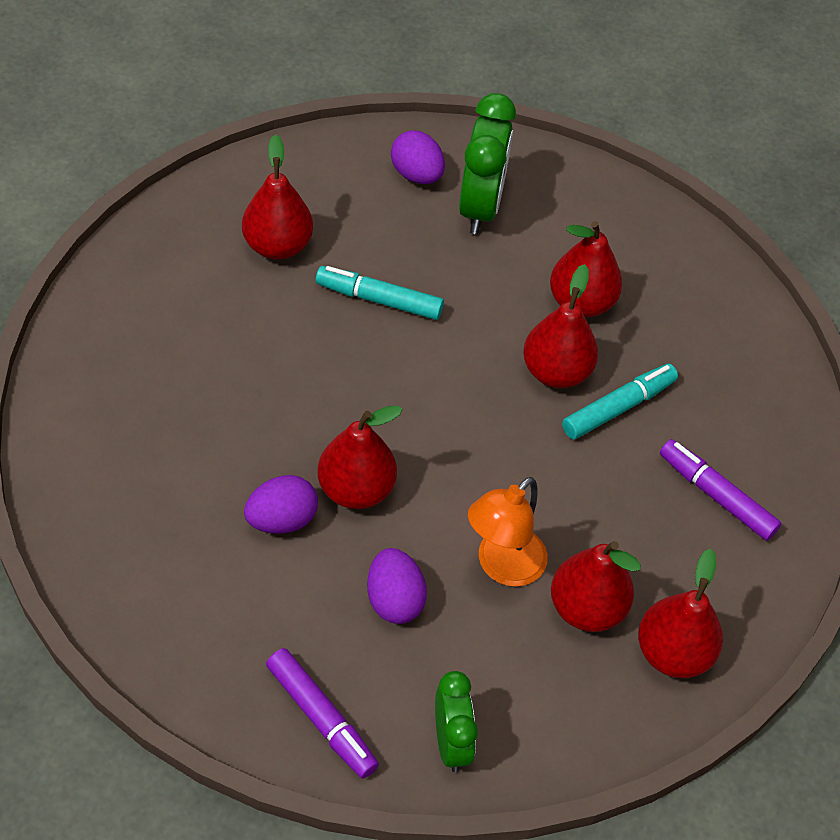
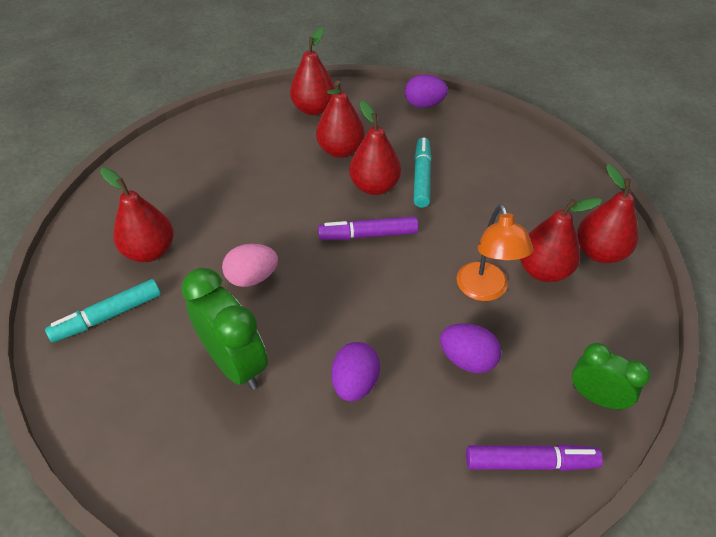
camera: 45 degrees left, 5 degrees down
(325, 351) = (252, 278): none -> pink egg
(356, 489) = (368, 327): red pear -> red pear (313, 109)
(379, 300) = (245, 229): turquoise marker -> turquoise marker (109, 316)
(416, 175) = (181, 160): purple egg -> purple egg (424, 105)
(480, 207) = (234, 150): green clock -> green clock (235, 363)
(716, 496) = (511, 175): purple marker -> purple marker (368, 235)

